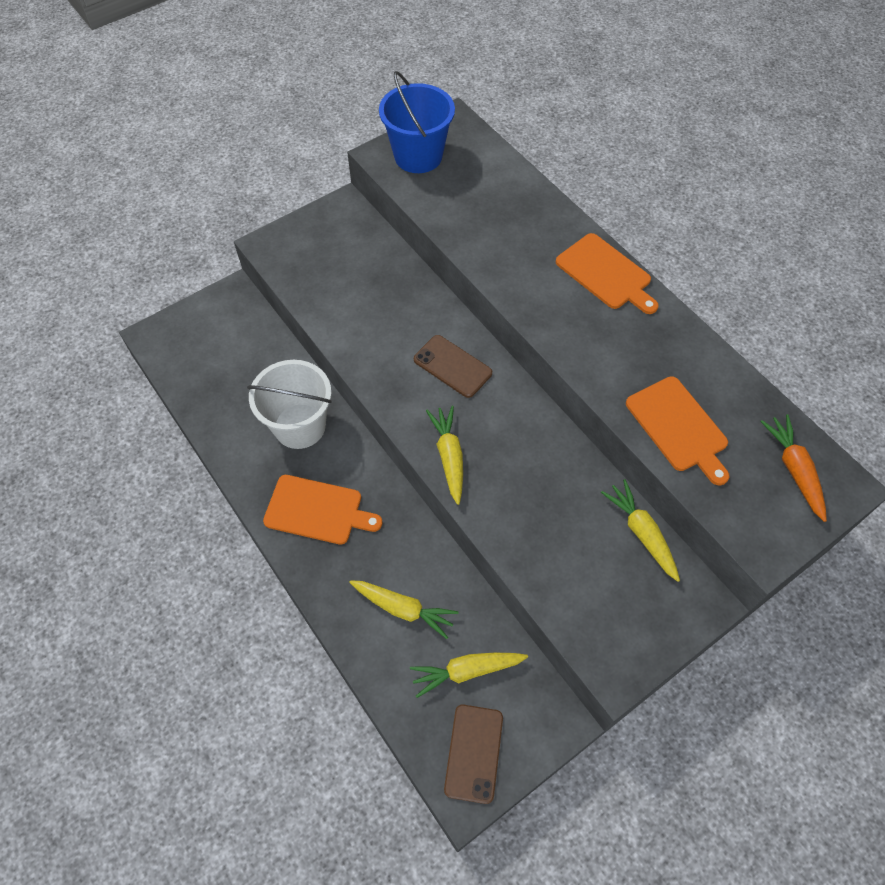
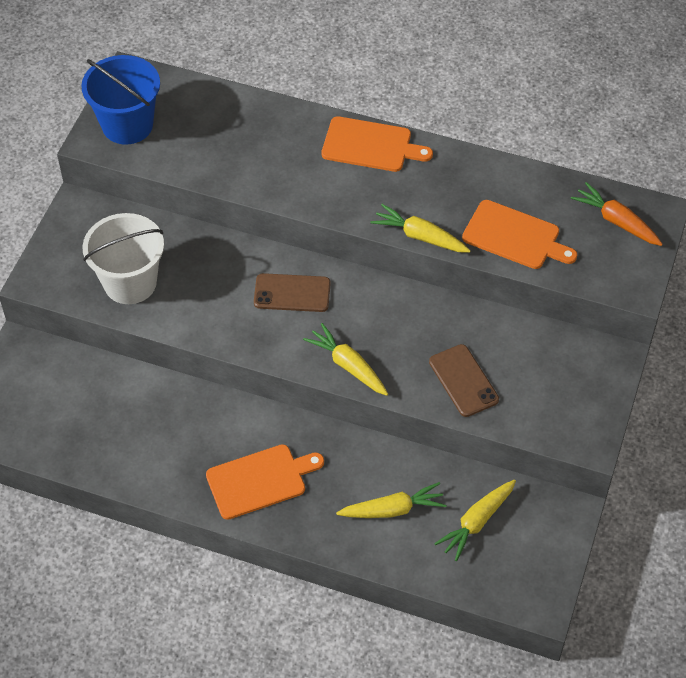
camera: 35 degrees left, 5 degrees down
(300, 426) = (185, 424): white bucket -> white bucket (130, 282)
(474, 753) = (526, 573): brown phone -> brown phone (463, 381)
(641, 533) = (537, 335): yellow carrot -> yellow carrot (420, 236)

